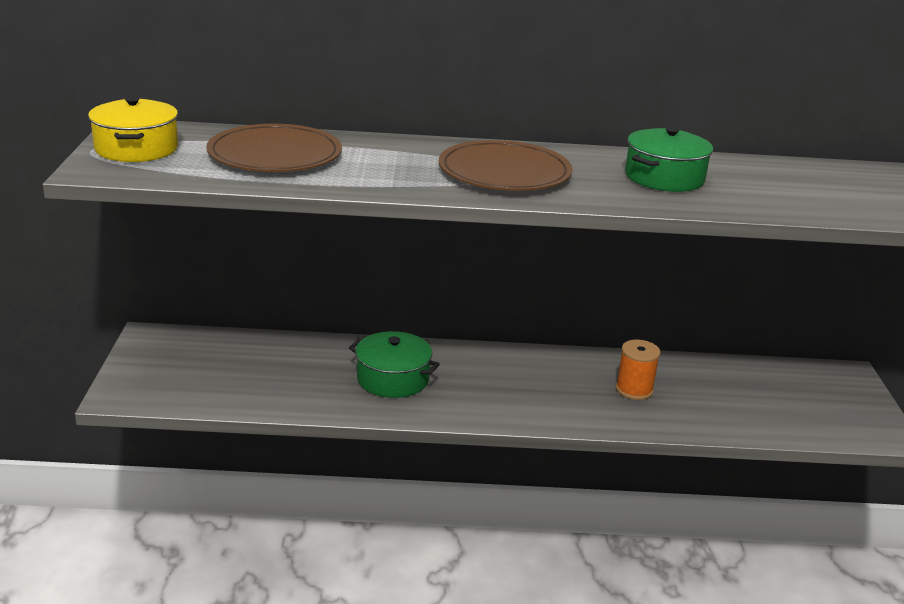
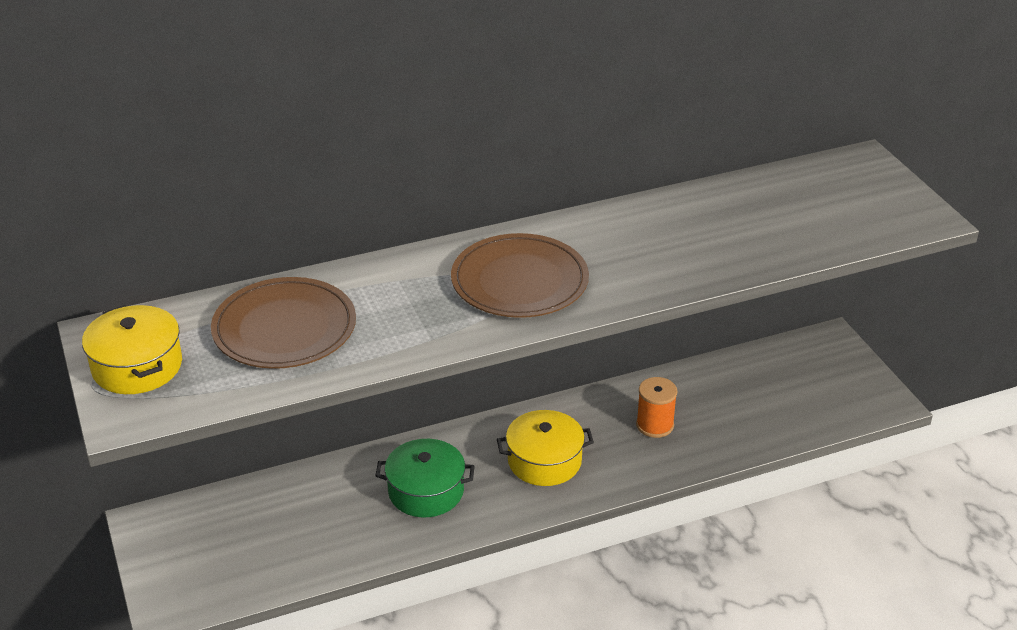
camera: 20 degrees left, 10 degrees up
(513, 387) = (544, 461): none -> yellow pot
(664, 177) = (665, 239): green pot -> none

